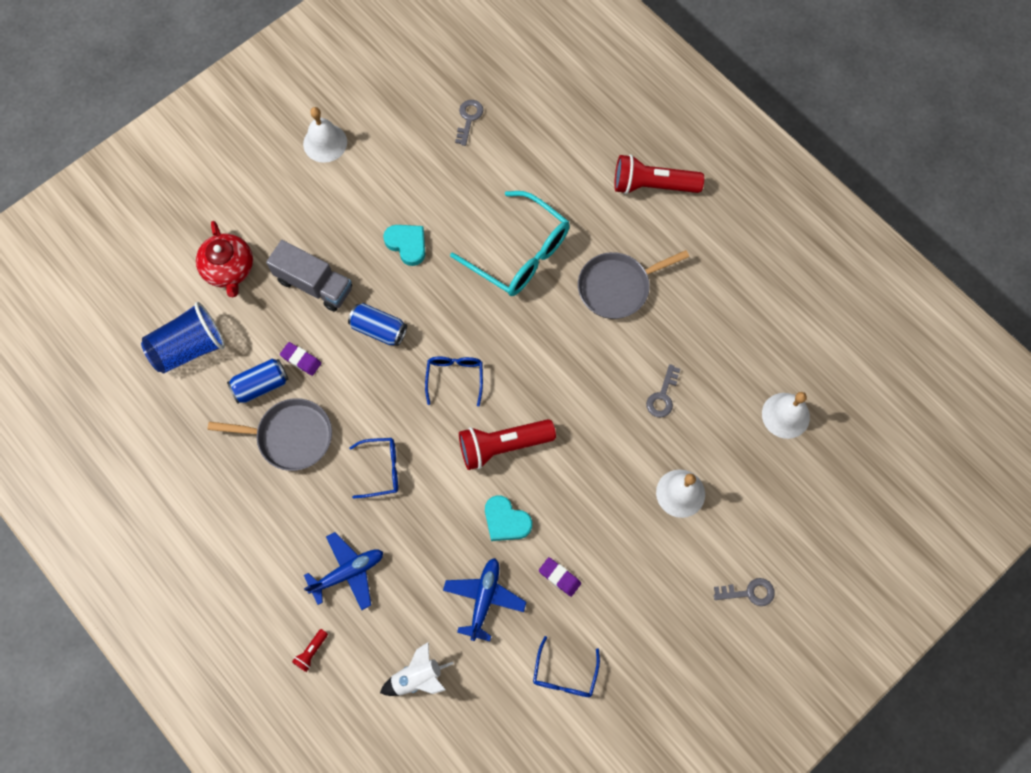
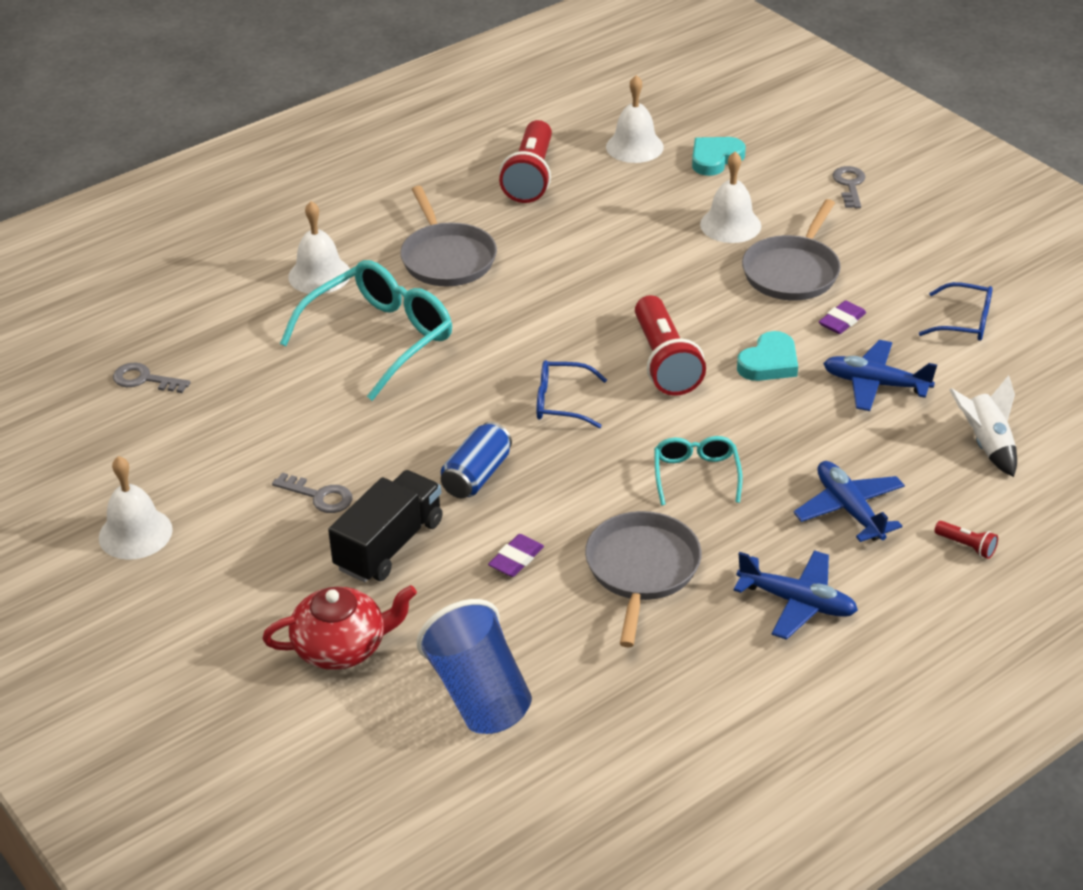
camera: 85 degrees left, 30 degrees down
(260, 534) = (797, 602): none -> blue plane
(261, 385) = (554, 604): blue can -> none
(314, 284) = (389, 545): grey truck -> black truck
(381, 469) = (696, 475): blue glasses -> turquoise glasses
(407, 244) = (341, 445): turquoise heart -> turquoise heart (715, 159)
(590, 205) = (319, 275): none -> white bell
(620, 541) = (792, 272): none -> grey pan
(652, 185) = (304, 223): red flashlight -> red flashlight (530, 177)
(662, 396) = (603, 231): grey key -> grey key (319, 496)

